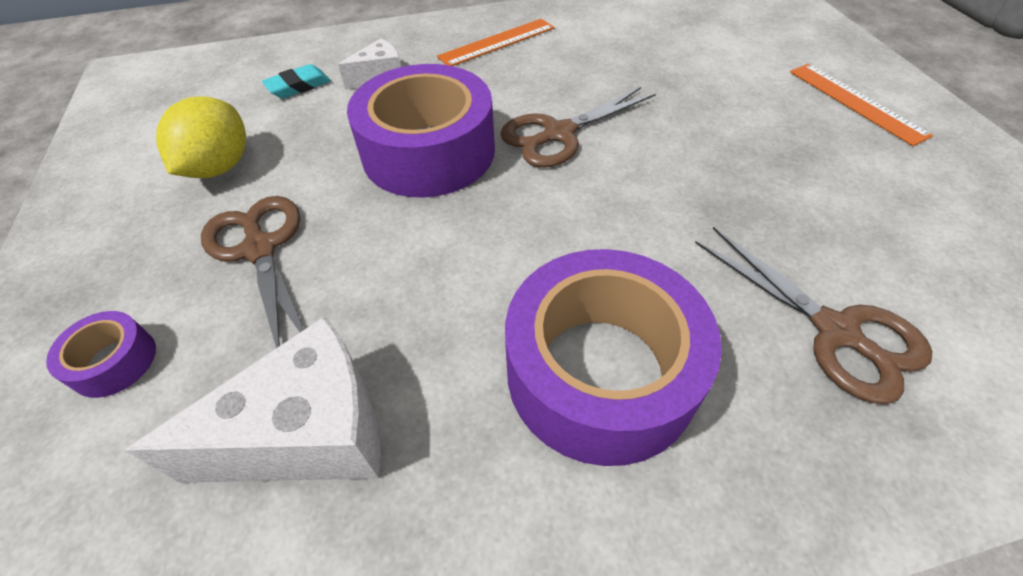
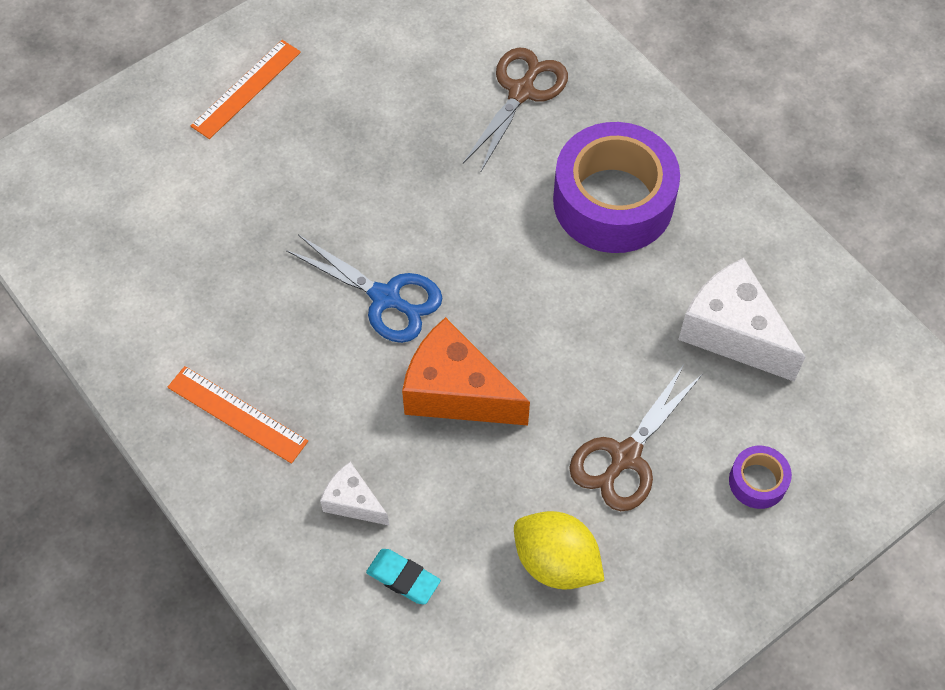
camera: 115 degrees left, 10 degrees up
(220, 167) = (556, 562): yellow lemon -> yellow lemon turned 45 degrees clockwise
(428, 152) = (456, 392): purple tape -> orange cheese
(558, 134) = (385, 298): brown scissors -> blue scissors

